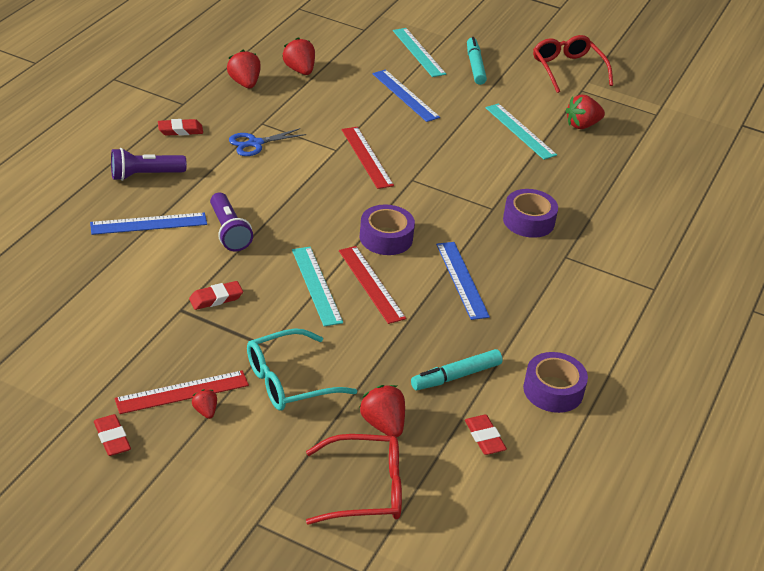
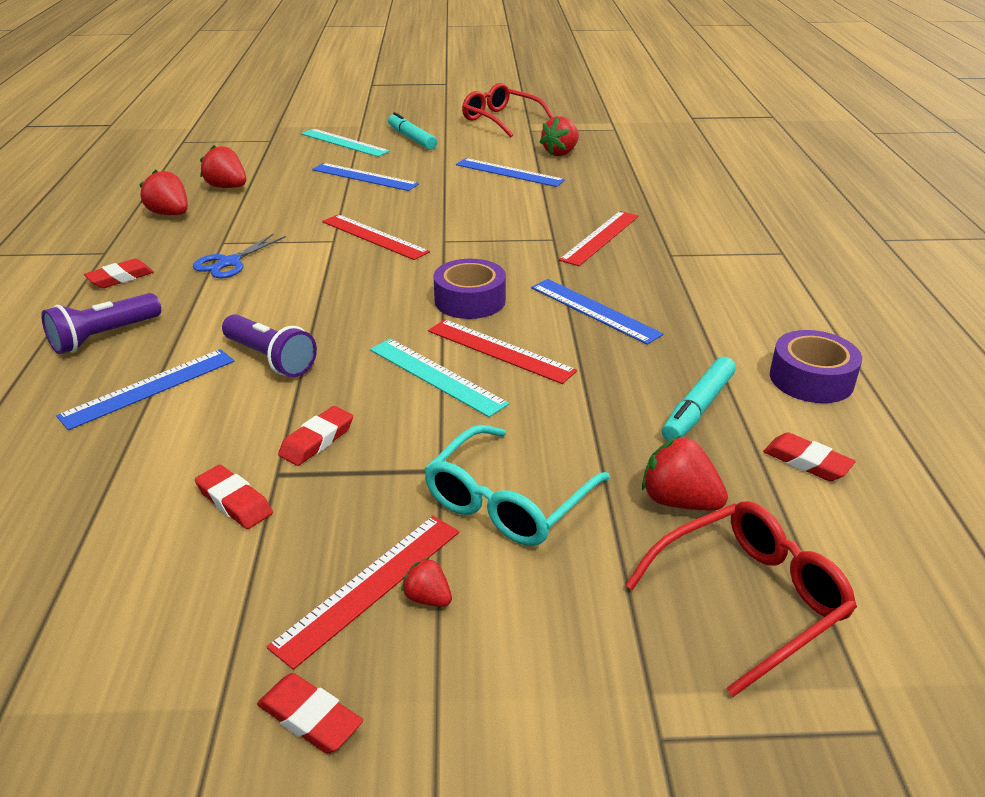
camera: 25 degrees left, 5 degrees down
(148, 316) = (234, 502): none -> red eraser
(520, 131) = (509, 172): turquoise ruler -> blue ruler
(528, 221) = (600, 237): purple tape -> red ruler

